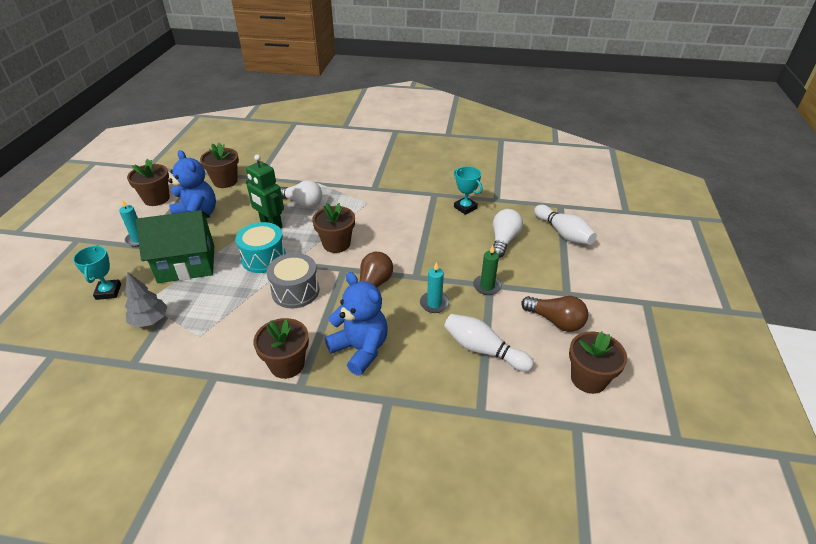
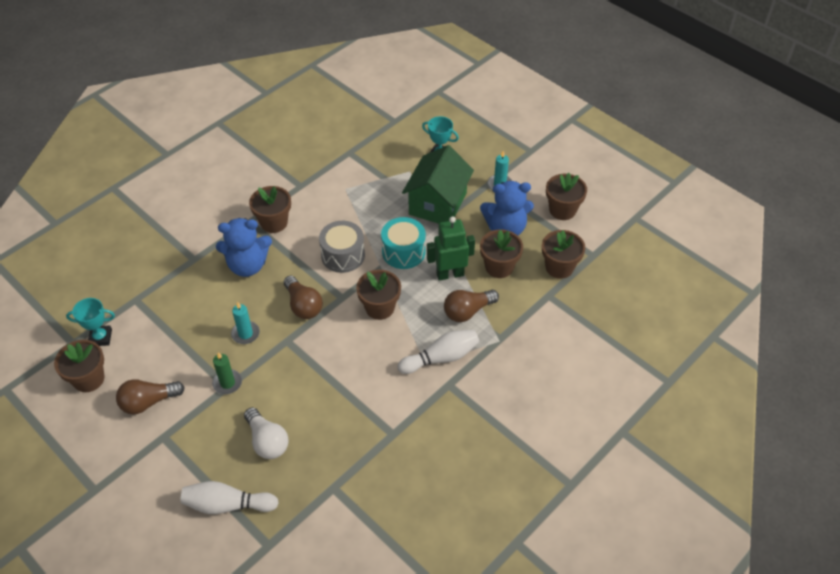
camera: 125 degrees right, 10 degrees up
(150, 321) = (385, 169): grey tree -> none
(245, 206) = (499, 267): none -> brown flower pot
(302, 203) = (468, 311): white light bulb -> brown light bulb
(465, 208) = (344, 446): turquoise trophy -> turquoise trophy (100, 337)
(483, 350) = (174, 334): white bowling pin -> white bowling pin (441, 358)

